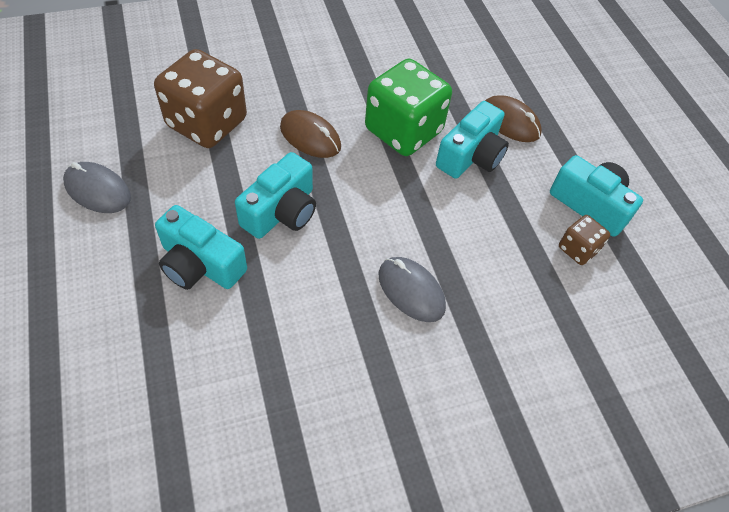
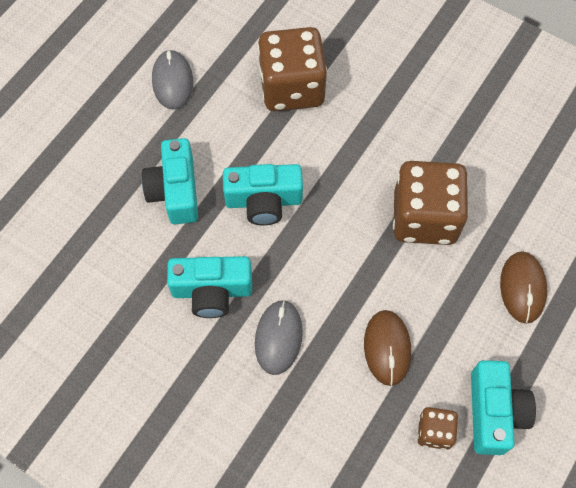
camera: 55 degrees right, 10 degrees up
(310, 137) = (349, 161): brown mouse -> brown mouse (387, 348)
(403, 131) = (424, 217): green dice -> brown dice
(471, 156) = (451, 285): turquoise camera -> turquoise camera (212, 291)

